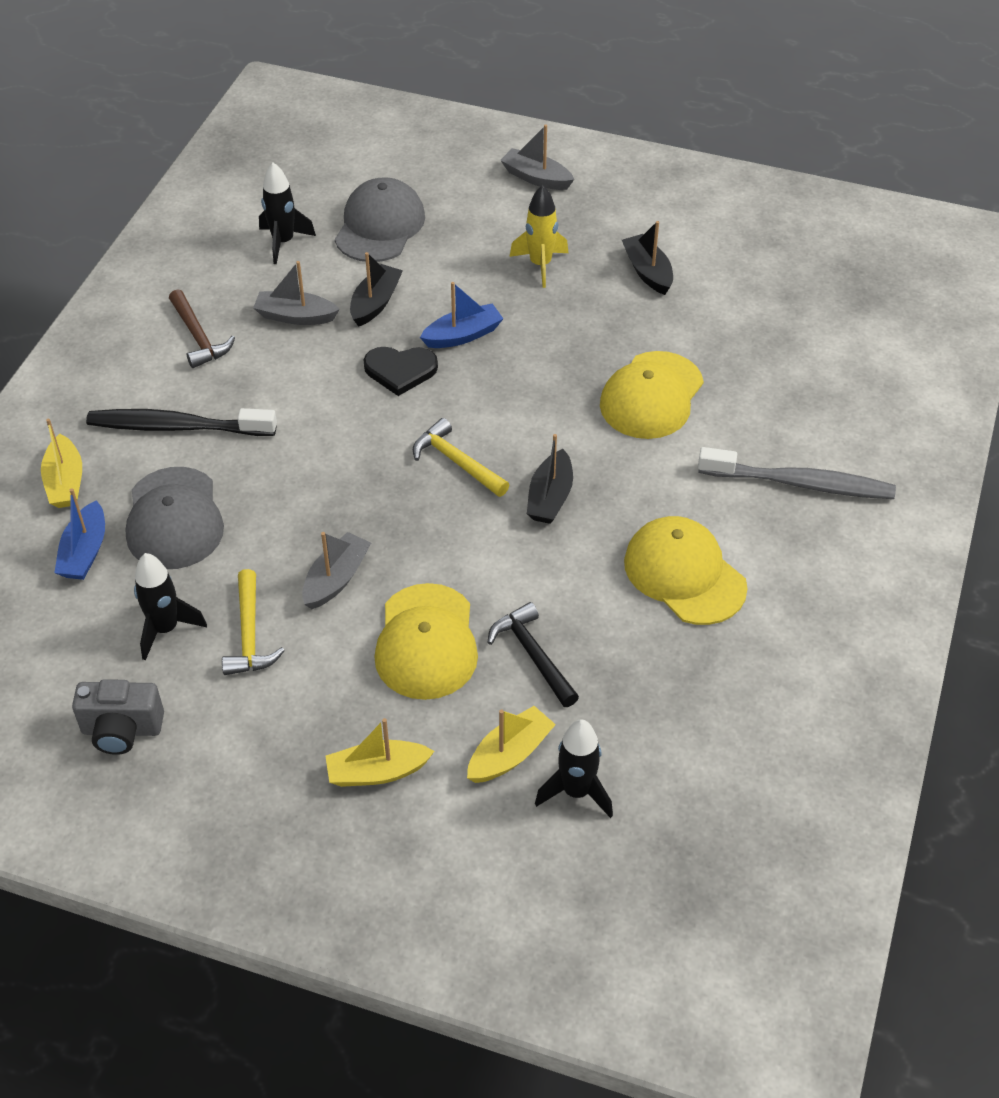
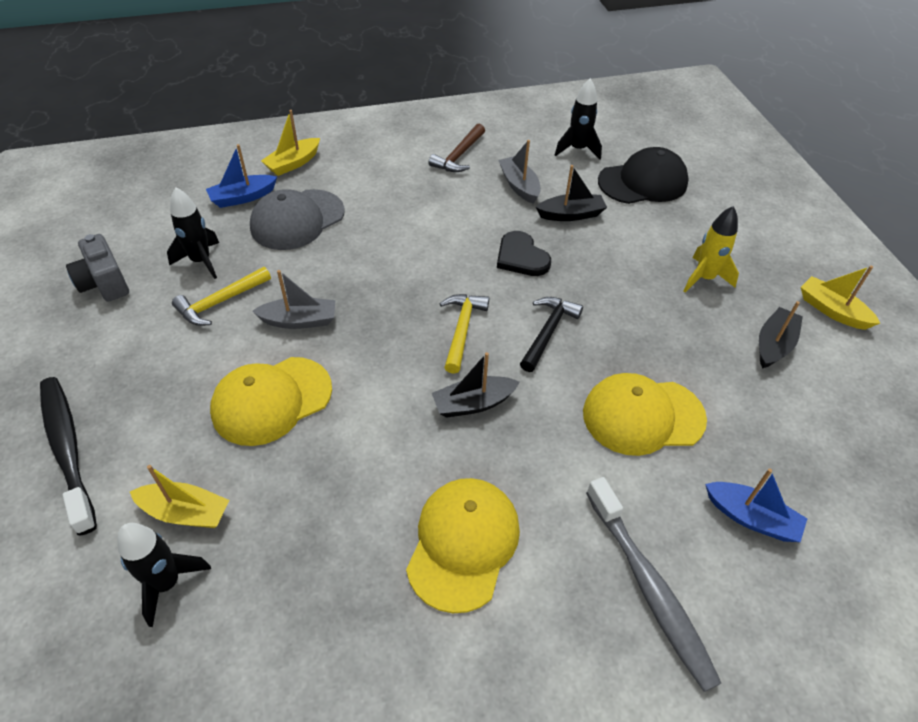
camera: 55 degrees right, 0 degrees up
(177, 427) = (376, 184): black toothbrush -> black toothbrush (68, 450)
(377, 772) = (128, 434): yellow boat -> yellow boat (832, 310)
(380, 226) = (643, 182): grey cap -> black cap
(463, 335) = (588, 272): blue boat -> blue boat (751, 518)
(532, 655) = (300, 475): black hammer -> black hammer (548, 332)
(536, 178) = (787, 233): grey boat -> none

